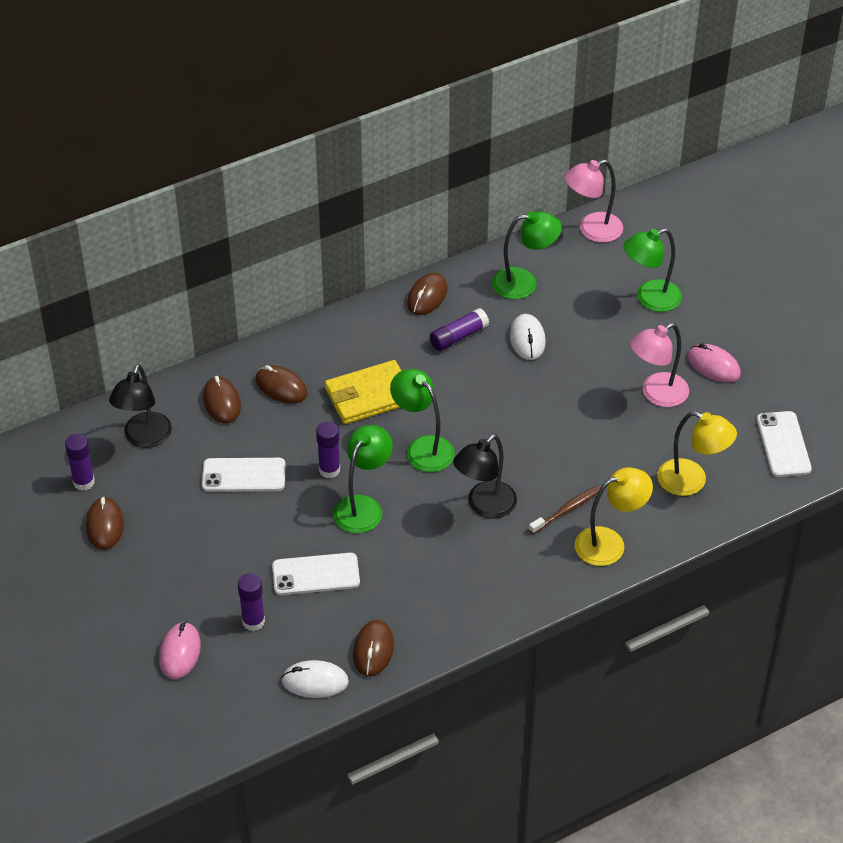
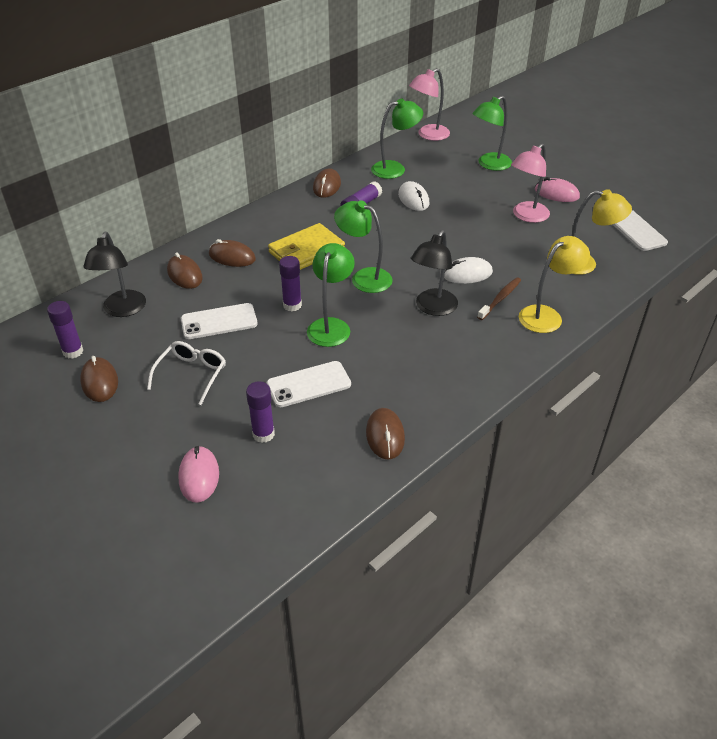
camera: 15 degrees left, 5 degrees down
(198, 537) = (191, 375): none -> white glasses
(315, 681) = (340, 475): white mouse -> white mouse (467, 274)

